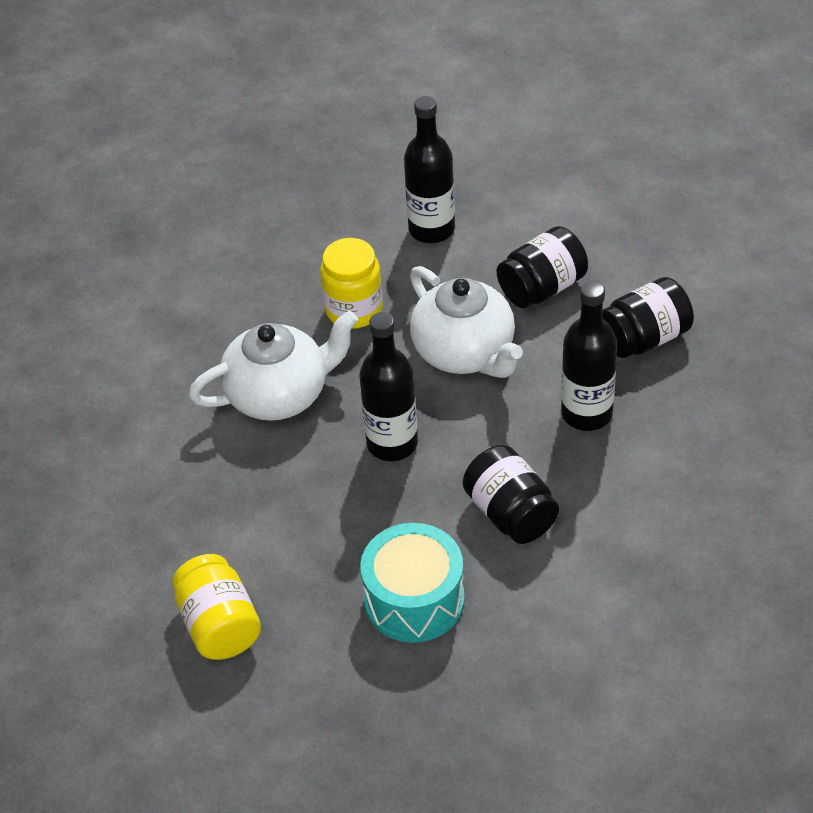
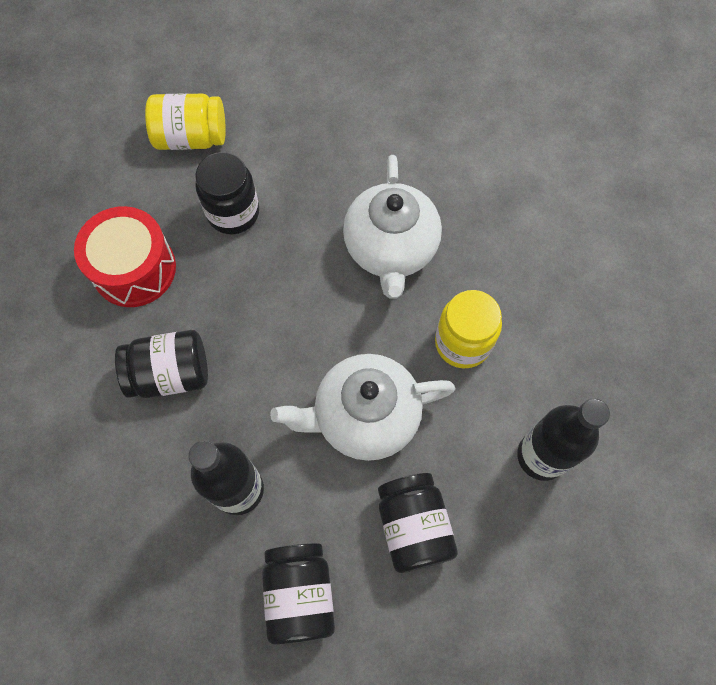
camera: 110 degrees right, 20 degrees up
(301, 541) = (233, 212): none -> black jar
(392, 443) = (293, 313): black bottle -> none
(414, 599) = (134, 269): turquoise drum -> red drum

